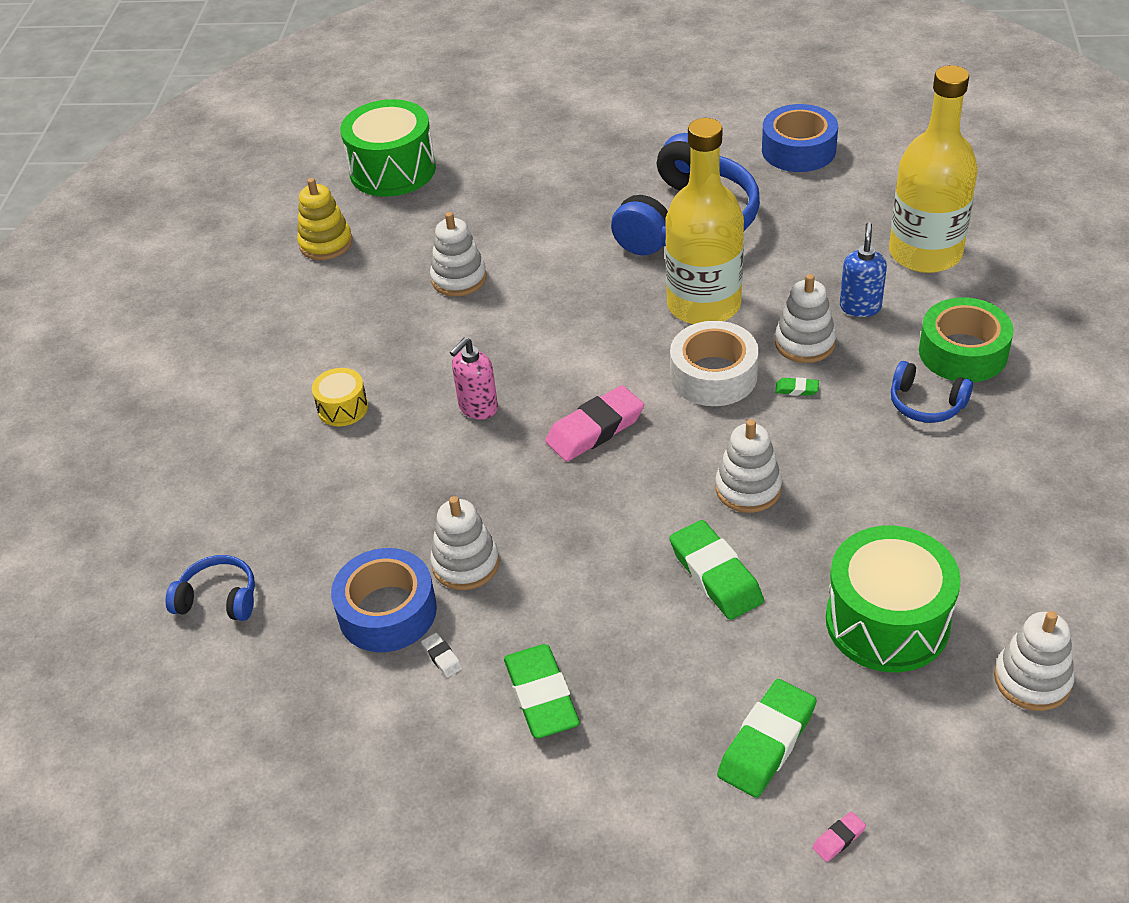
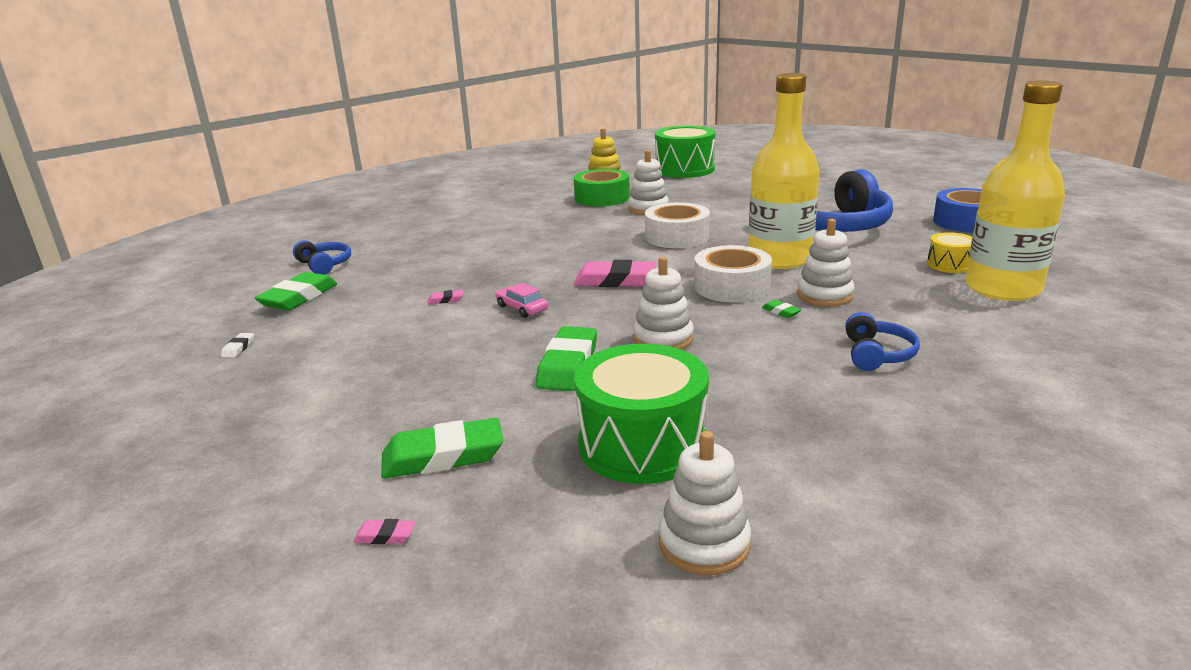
camera: 40 degrees right, 20 degrees down
(343, 408) = (504, 229): yellow drum -> yellow drum (949, 265)
(387, 611) = (376, 299): blue tape -> none
(442, 657) = (363, 326): white eraser -> white eraser (238, 348)
(465, 564) = (446, 300): white stacking toy -> pink eraser
(478, 408) = (568, 251): pink soap dispenser -> none
(541, 696) = (373, 365): green eraser -> green eraser (299, 297)
(559, 318) = (677, 237): none -> white tape
(563, 527) = (522, 308): none -> pink car
(860, 307) = (899, 294): blue soap dispenser -> none
(926, 404) = (877, 354): blue headphones -> blue headphones turned 150 degrees counterclockwise
(963, 352) = (957, 342): green tape -> green tape (602, 198)

